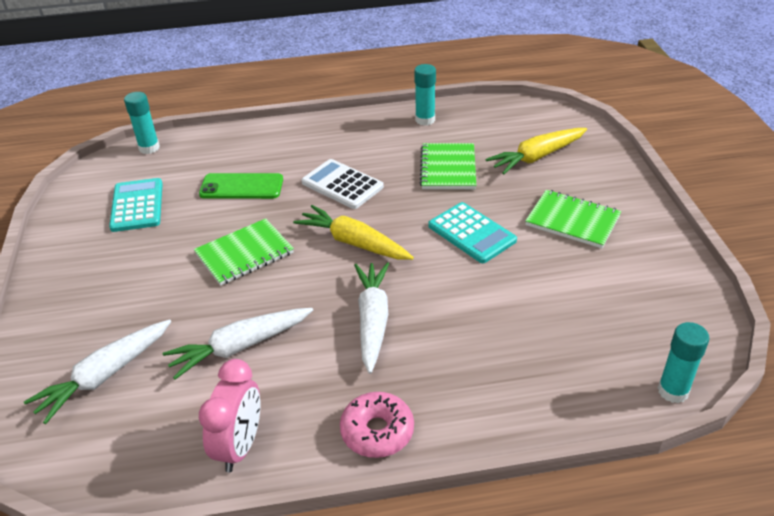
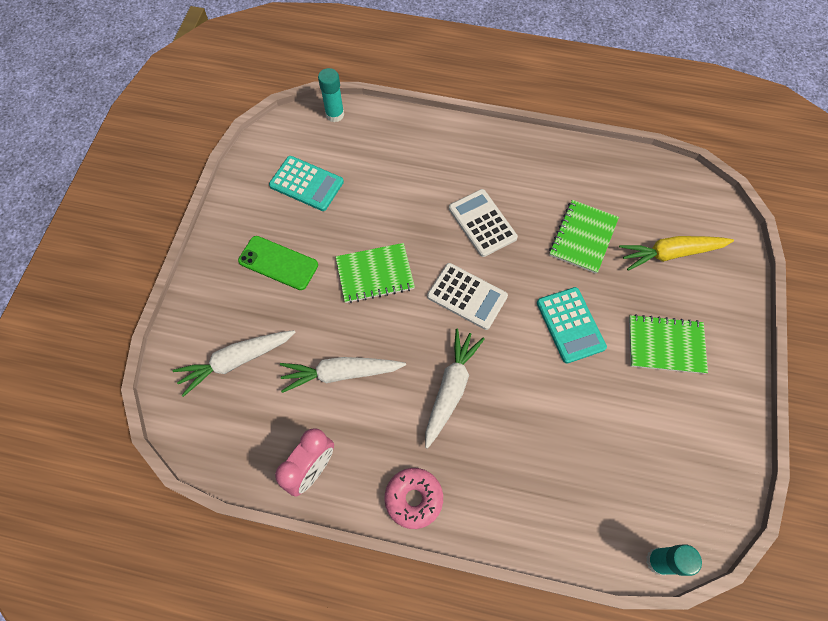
camera: 20 degrees right, 25 degrees up
(137, 205) = (306, 184): turquoise calculator -> turquoise calculator turned 105 degrees clockwise
(241, 187) = (397, 193): green phone -> green phone (278, 263)
(354, 242) = (467, 296): yellow carrot -> white calculator
(425, 120) = (588, 166): turquoise glue stick -> none
(572, 221) = (665, 345): green notebook -> green notebook turned 45 degrees counterclockwise

